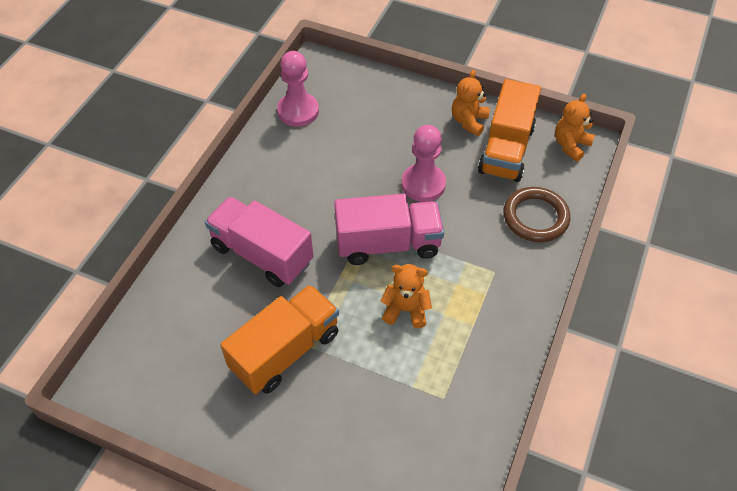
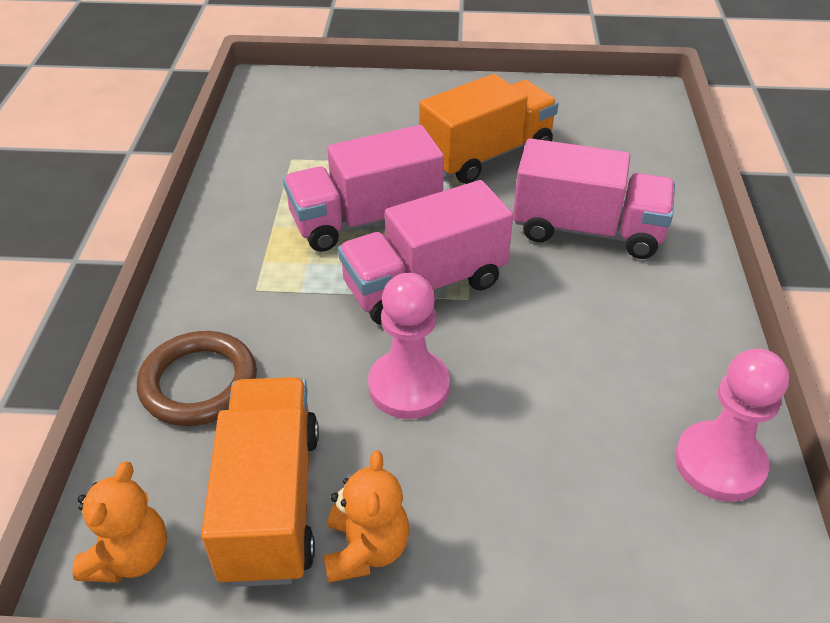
camera: 160 degrees right, 10 degrees down
(285, 351) = (486, 155): orange truck -> orange truck turned 150 degrees counterclockwise
(406, 310) = (365, 220): orange teddy bear -> pink truck

